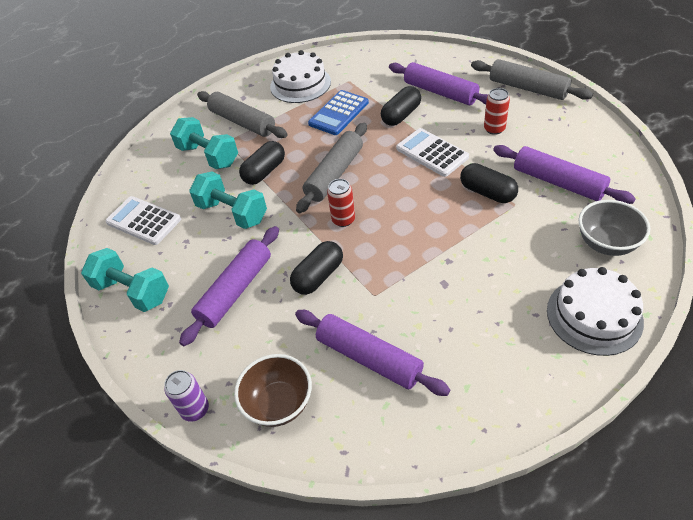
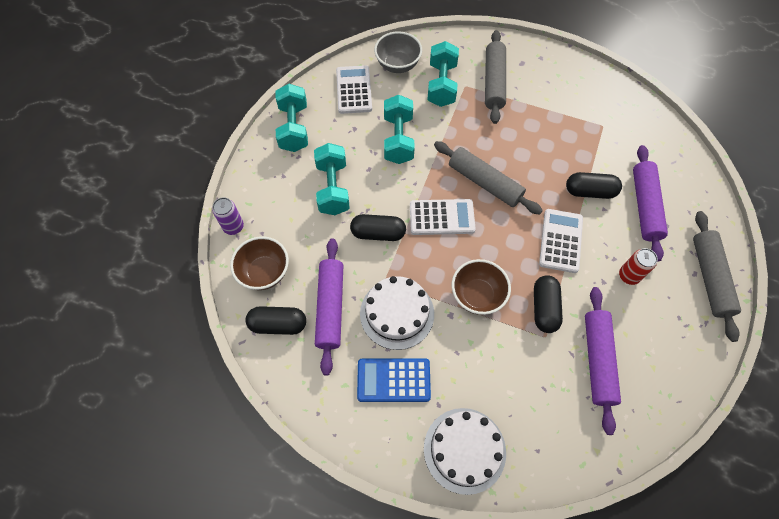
camera: 50 degrees right, 15 degrees up
(235, 290) = (333, 188): purple rolling pin -> turquoise dumbbell
(264, 172) = (452, 133): black capsule -> black capsule (278, 324)
(300, 84) = (570, 92): white cake -> white cake (397, 313)
(335, 174) = (484, 183): grey rolling pin -> grey rolling pin turned 45 degrees clockwise
(338, 113) = (556, 143): blue calculator -> blue calculator (393, 380)
(343, 220) = (441, 217): red can -> white calculator
(442, 232) = (477, 295): none -> brown bowl
(606, 243) = (550, 430): grey bowl -> grey bowl (398, 65)

